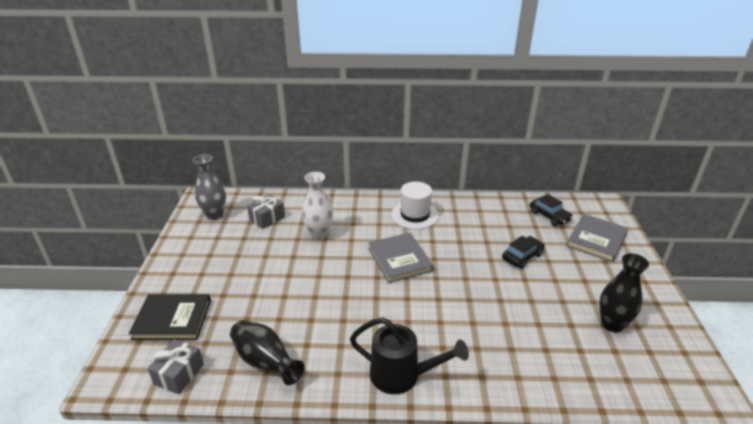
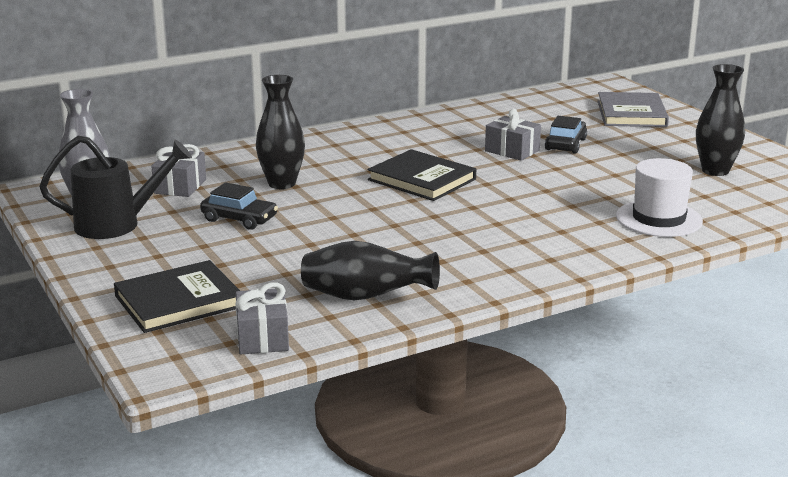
camera: 30 degrees left, 10 degrees down
(319, 235) = (282, 183): white vase -> black vase
(399, 259) = (422, 179): grey book -> black book
(402, 376) = (544, 261): black watering can -> black watering can (118, 224)
(415, 215) = (390, 139): white hat -> white hat (658, 219)
(480, 251) = (512, 151): none -> grey gift
(549, 216) = (558, 106): black car -> black car (239, 219)

